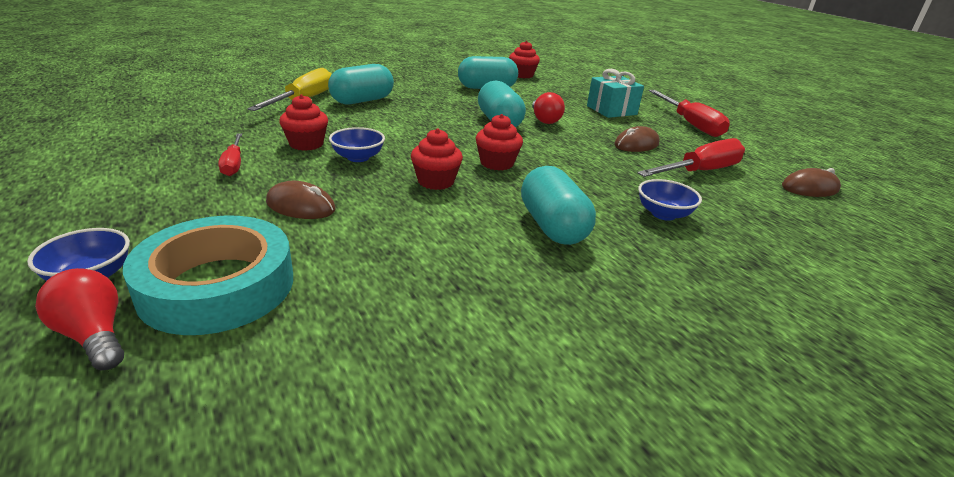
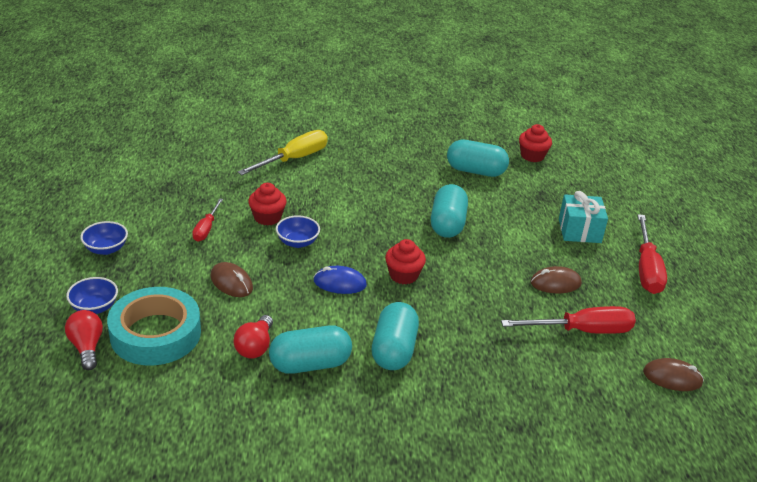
camera: 25 degrees right, 5 degrees up
(362, 101) = (343, 169): turquoise capsule -> turquoise capsule (310, 364)
(436, 181) = (340, 283): red cupcake -> blue mouse
(544, 120) = (494, 230): red light bulb -> red light bulb (255, 347)
(663, 214) = (495, 364): blue bowl -> blue bowl (106, 249)

